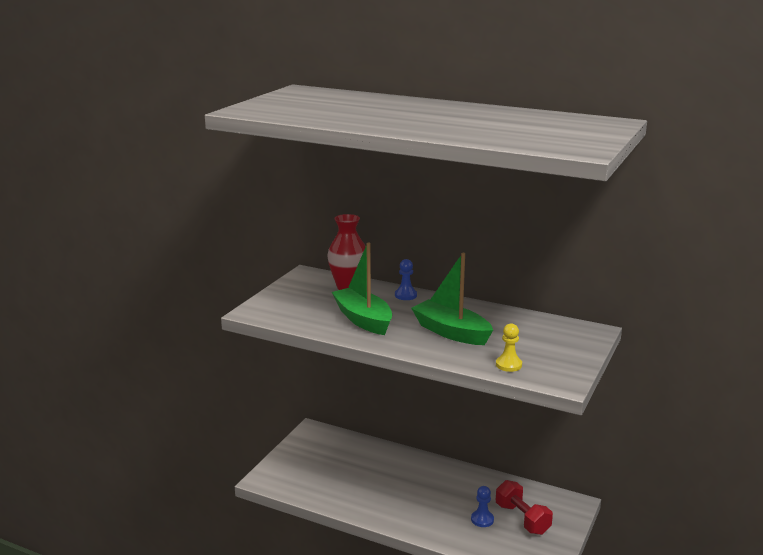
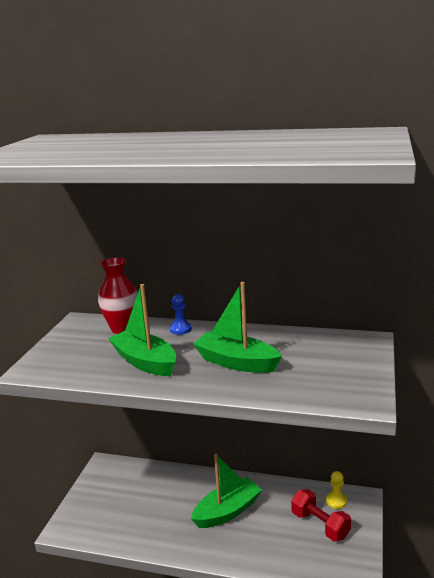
camera: 10 degrees left, 0 degrees up
(430, 491) = (227, 511): none -> green boat
(482, 519) = (283, 533): blue pawn -> none
(508, 365) = (305, 390): yellow pawn -> yellow pawn (336, 501)

